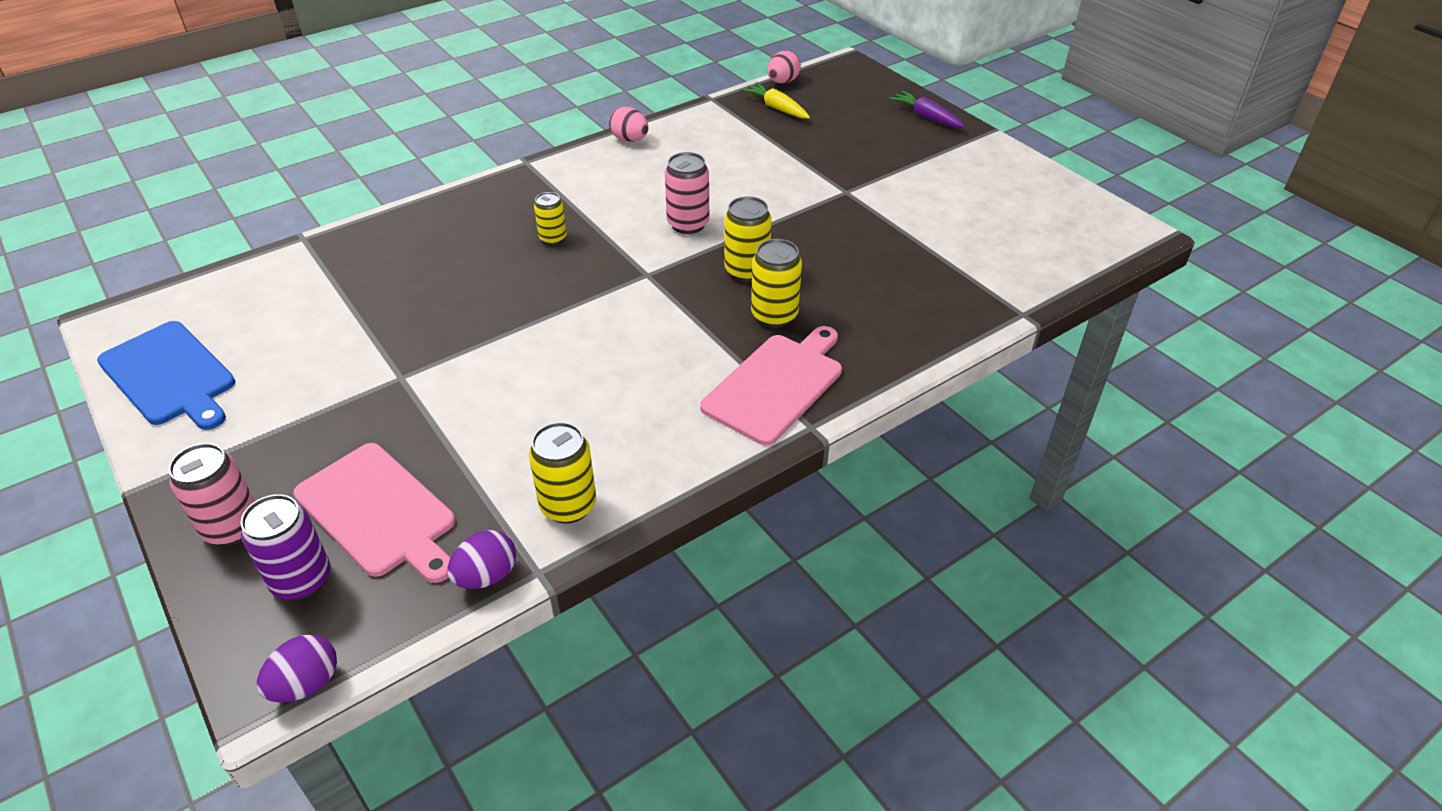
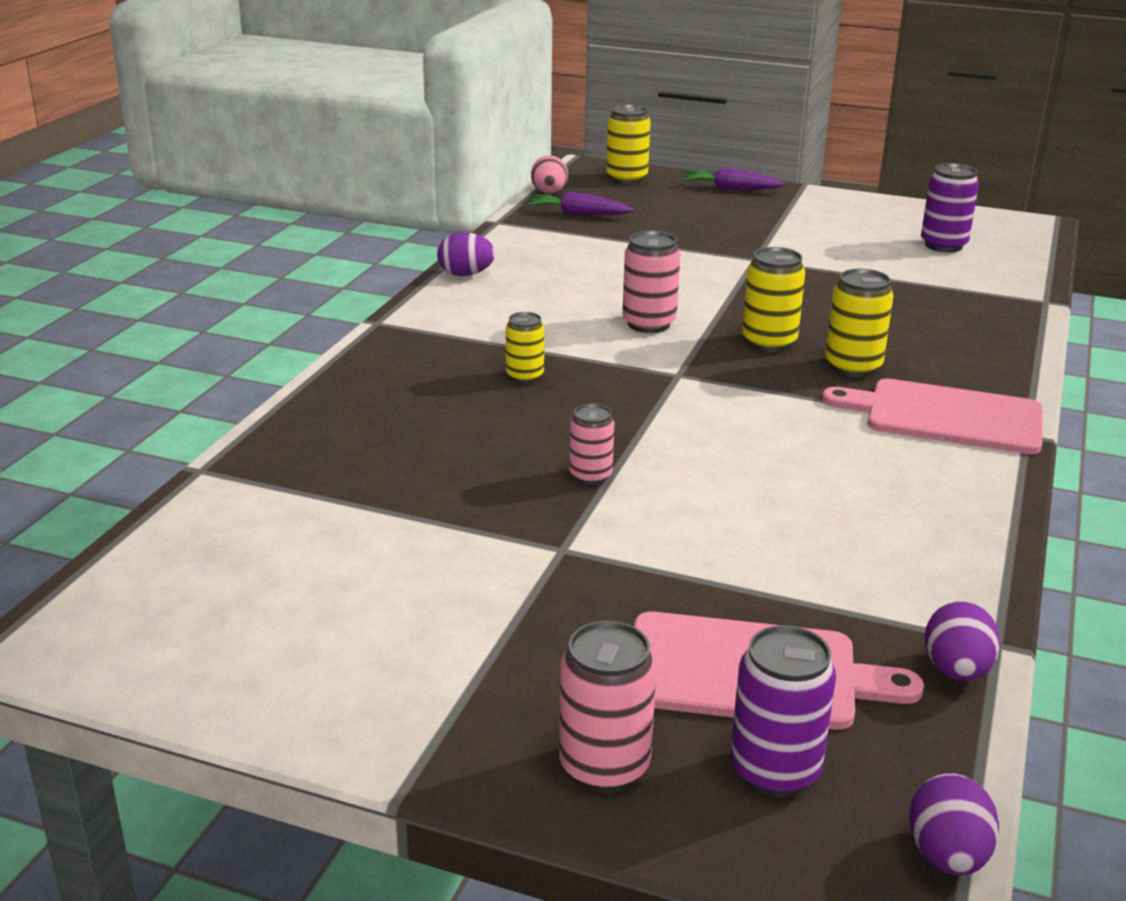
camera: 35 degrees left, 15 degrees down
(169, 376) = (245, 664): blue cutting board -> none
(486, 332) = (590, 476): none -> pink can
(568, 506) = (929, 580): yellow can -> yellow can (626, 178)
(629, 139) = (466, 274): pink egg -> purple egg
(776, 108) = (578, 214): yellow carrot -> purple carrot
(776, 385) = (946, 416): pink cutting board -> pink cutting board turned 75 degrees counterclockwise
(1020, 228) = (943, 245): none -> purple can

